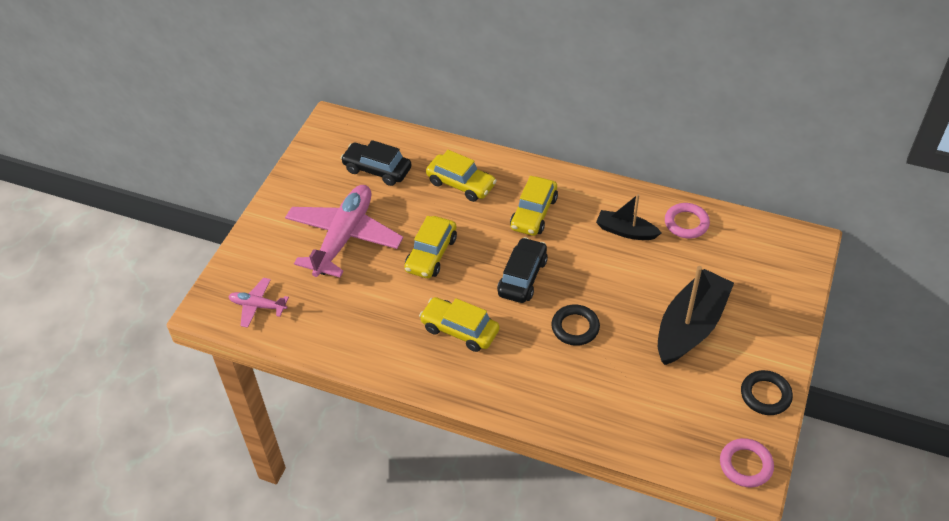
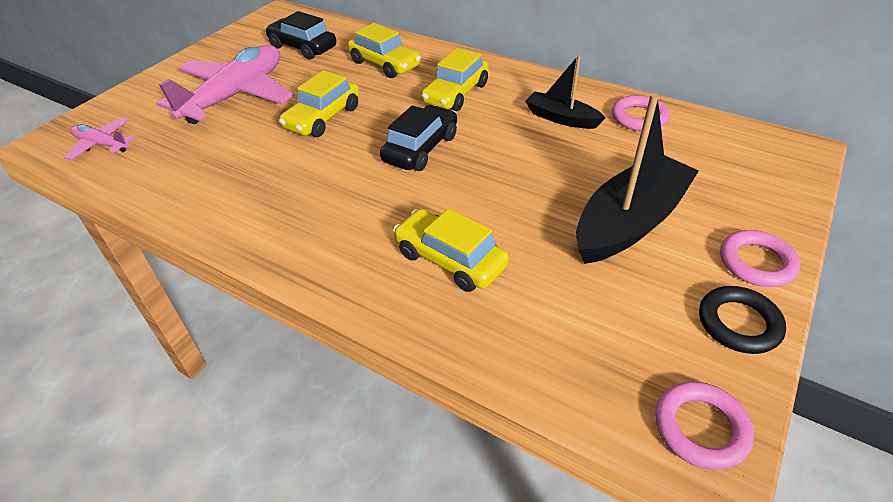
camera: 10 degrees right, 5 degrees down
(459, 330) = (320, 192): yellow car -> yellow car (450, 259)
(575, 327) = (470, 206): black ring -> none
(776, 348) = (756, 262): none -> pink ring

